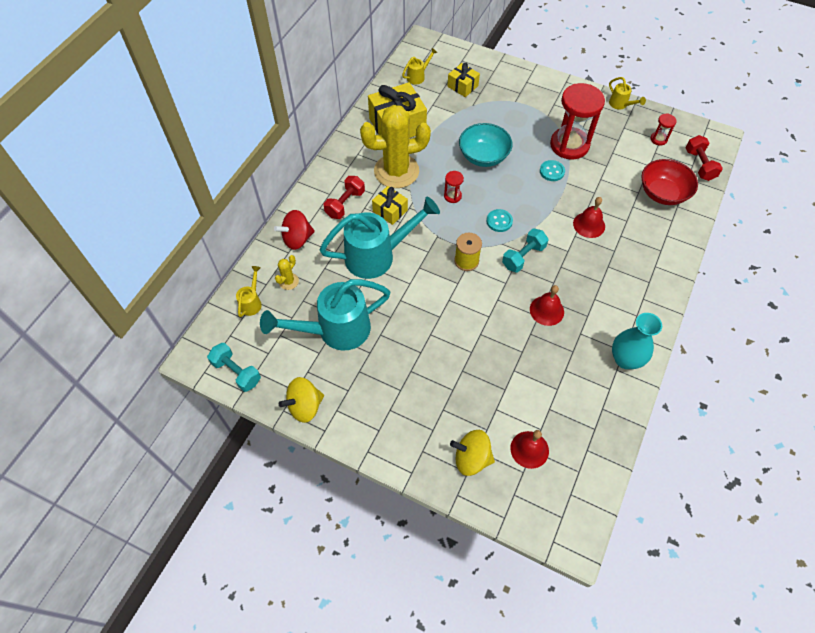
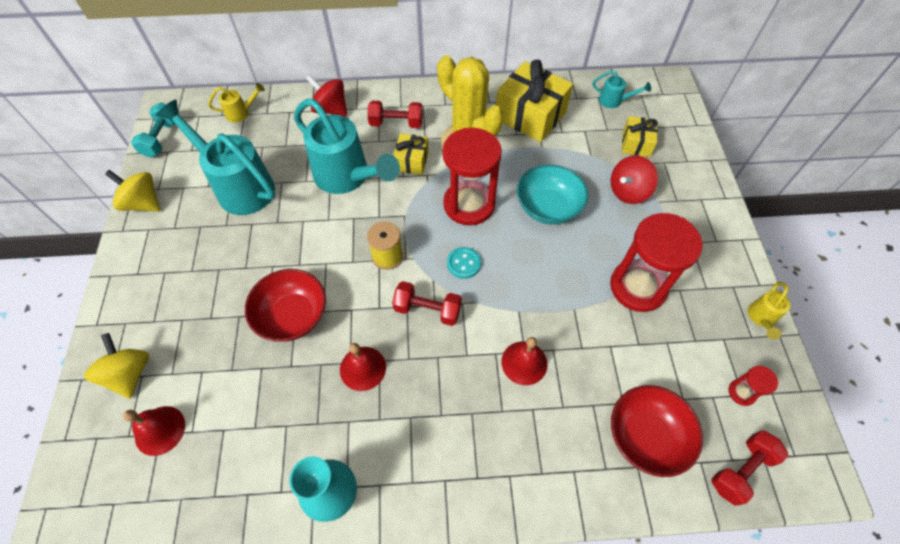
camera: 60 degrees right, 0 degrees up
(288, 281) = (278, 126): yellow cactus -> none
(418, 76) = (614, 101): yellow watering can -> turquoise watering can
(452, 196) = (469, 204): red hourglass -> red hourglass, size x2.31
(482, 336) = (293, 316): none -> red bowl
(498, 111) = (628, 191): none -> red spinning top
(523, 256) = (427, 310): turquoise dumbbell -> red dumbbell
(552, 171) = (579, 285): turquoise button -> none

